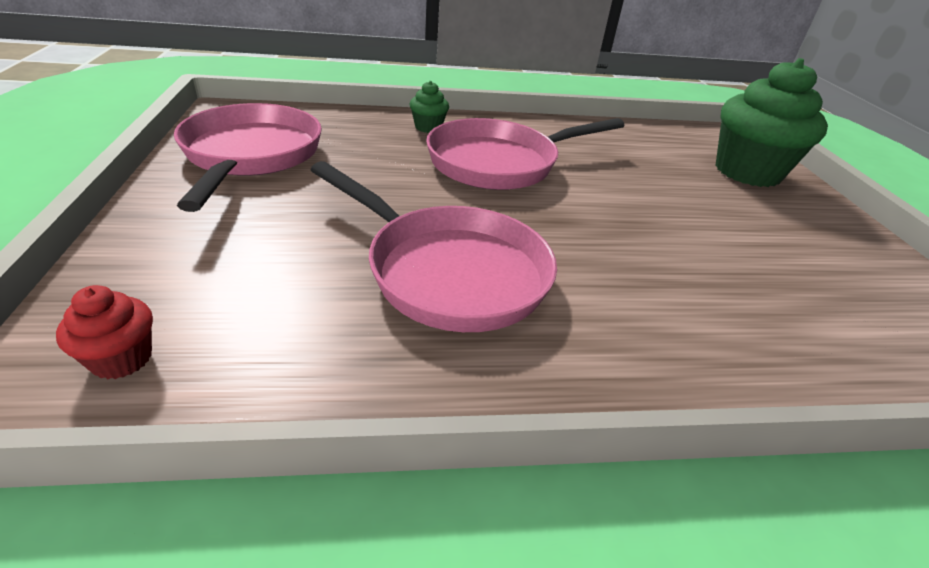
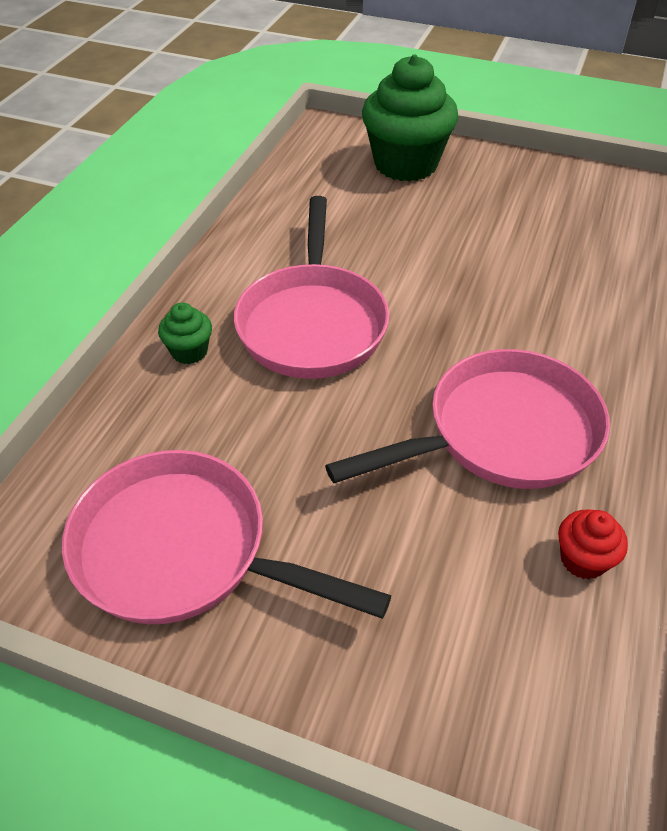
camera: 60 degrees left, 10 degrees up
(122, 359) = (570, 706): red cupcake -> red cupcake (583, 559)

